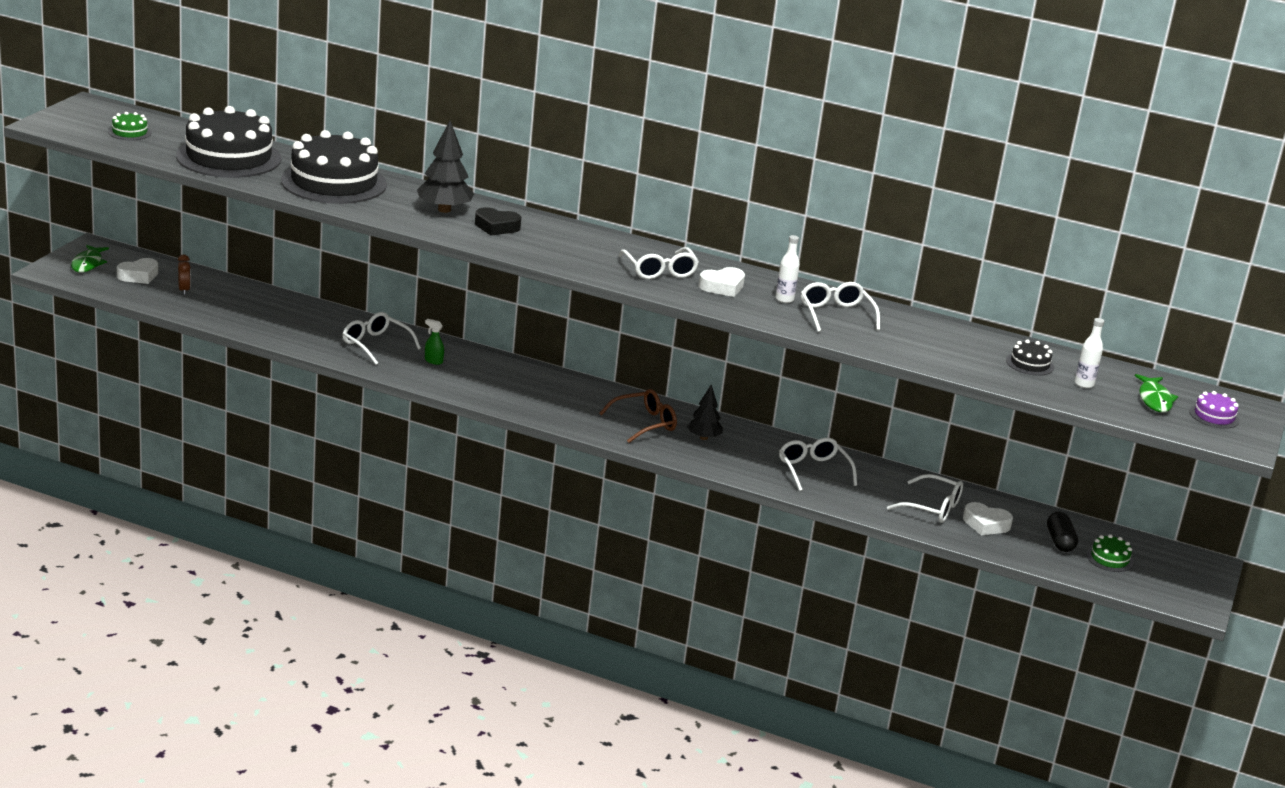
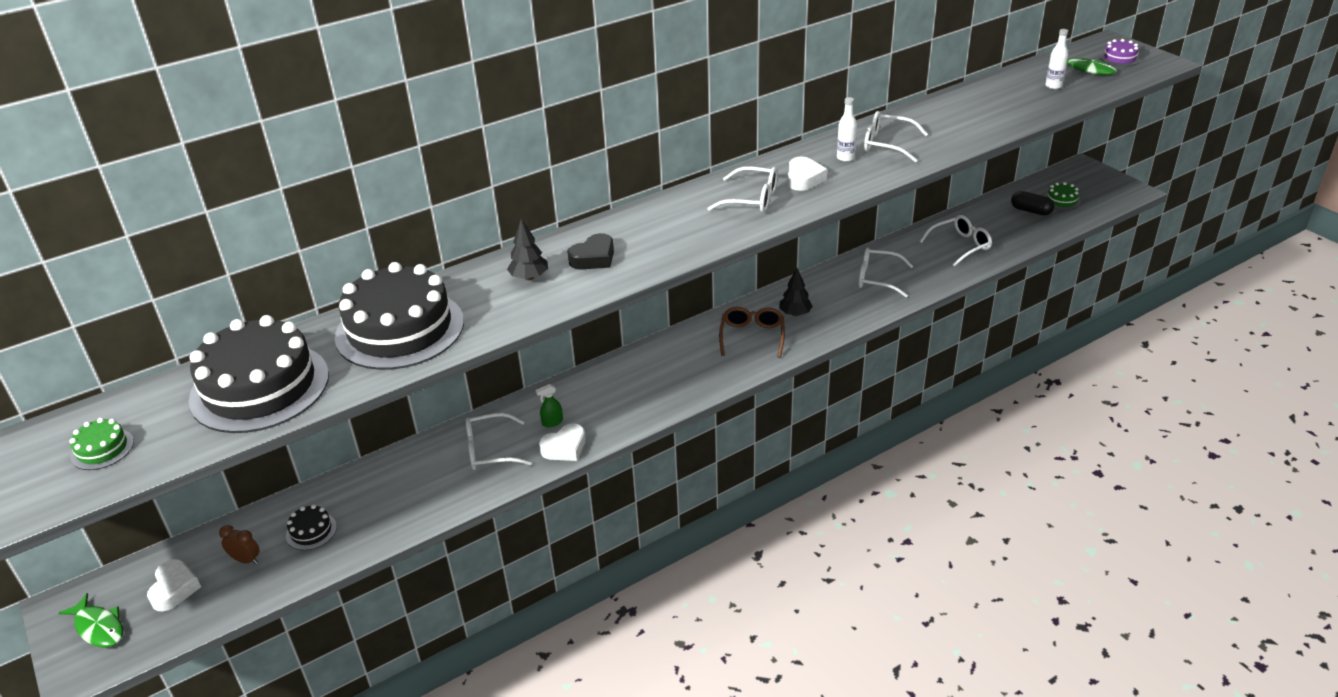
camera: 50 degrees left, 10 degrees up
(444, 210) = (529, 277): black tree -> black tree, size x0.63
(985, 524) = (994, 232): white heart -> white heart (564, 447)
(1030, 364) = (1012, 95): black cake -> black cake (311, 531)

